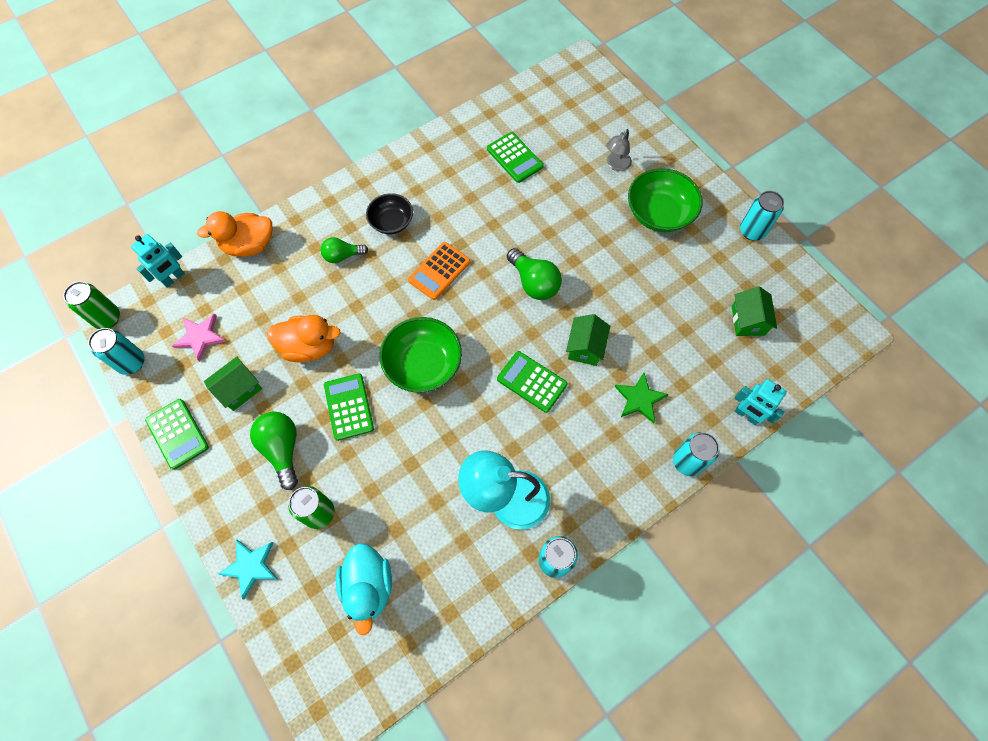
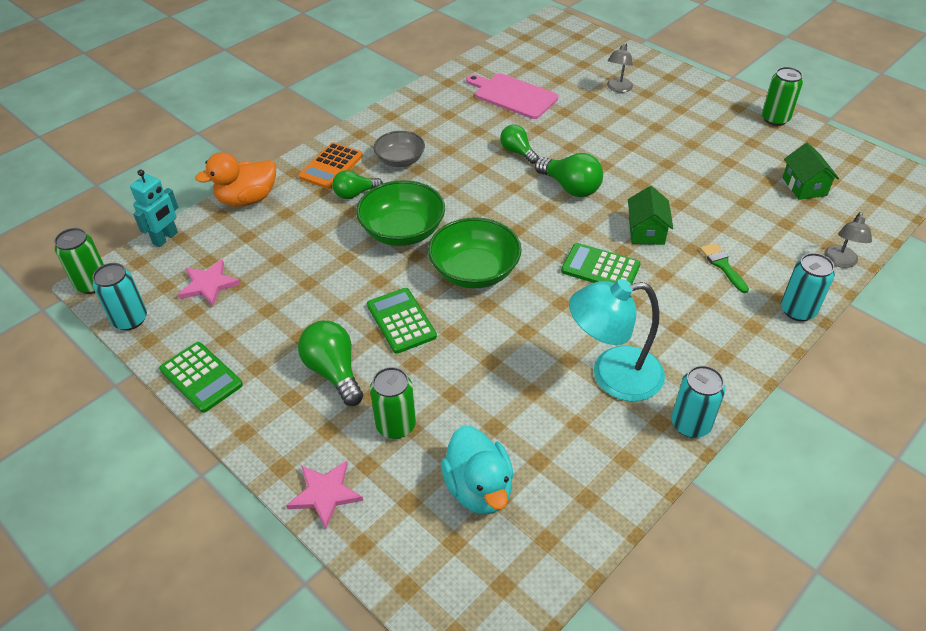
camera: 10 degrees left, 20 degrees down
(239, 389) = (267, 324): green house -> none
(250, 566) = (325, 494): turquoise star -> pink star
(309, 347) = (339, 275): orange duck -> none
(391, 222) = (400, 160): black bowl -> grey bowl
(439, 271) = (465, 192): orange calculator -> orange calculator (331, 166)
(499, 231) = (517, 152): none -> green light bulb
(515, 158) = (513, 95): green calculator -> pink cutting board
(639, 399) = (722, 265): green star -> green brush
(659, 213) = (676, 118): green bowl -> green bowl (402, 231)
(746, 415) = (840, 262): turquoise robot -> grey lamp
(752, 231) = (775, 119): turquoise can -> green can

